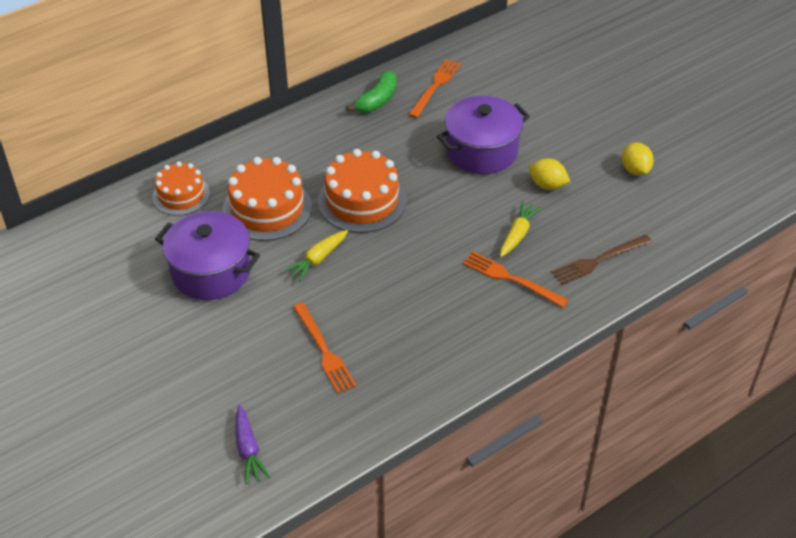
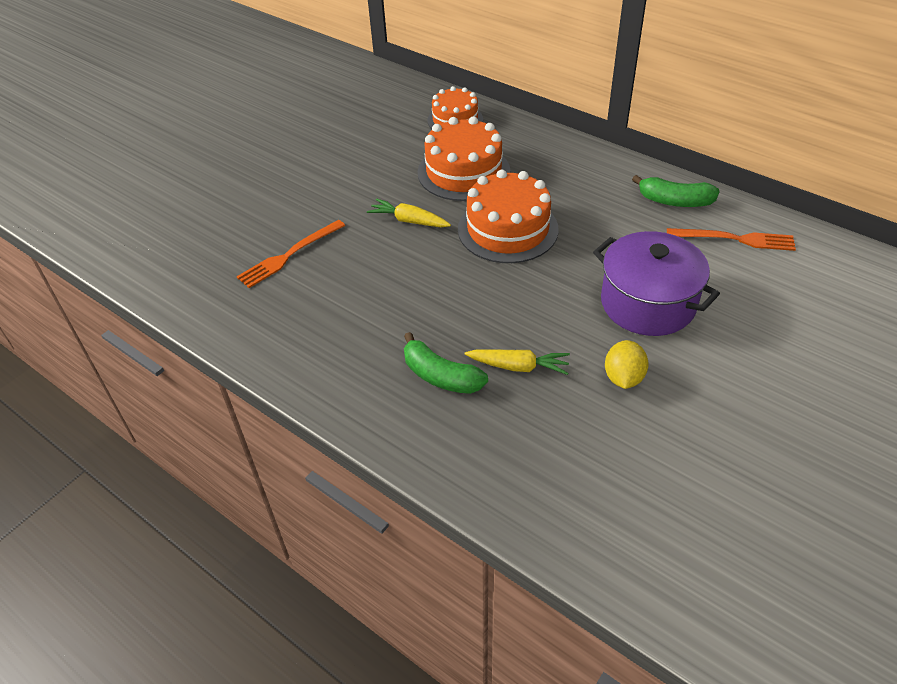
camera: 75 degrees right, 0 degrees up
(211, 271) = (366, 162): purple pot -> none
(248, 449) = (162, 239): purple carrot -> none
(511, 279) = (441, 376): orange fork -> green banana
(599, 260) = (510, 458): brown fork -> none
(635, 170) = (714, 470): yellow lemon -> none

